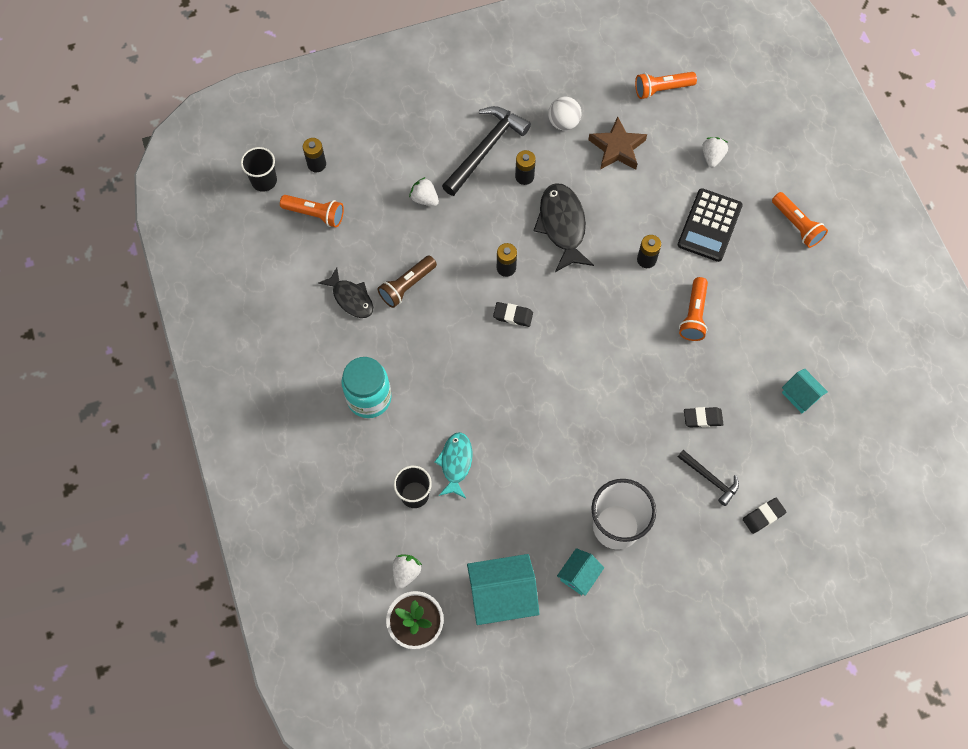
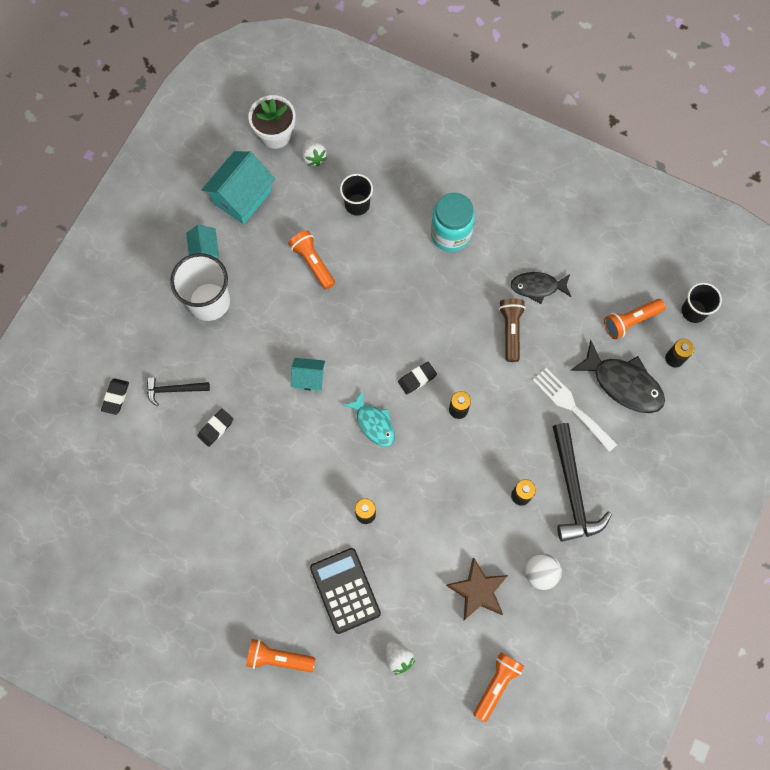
camera: 135 degrees right, 5 degrees up
(424, 199) = (571, 406): white strawberry -> white fork
(456, 463) = (351, 246): turquoise fish -> turquoise fish (373, 423)
(562, 226) = (452, 482): black fish -> black fish (623, 383)
(694, 315) = (290, 502): orange flashlight -> orange flashlight (312, 262)
(800, 395) = (160, 511): turquoise house -> turquoise house (309, 378)

